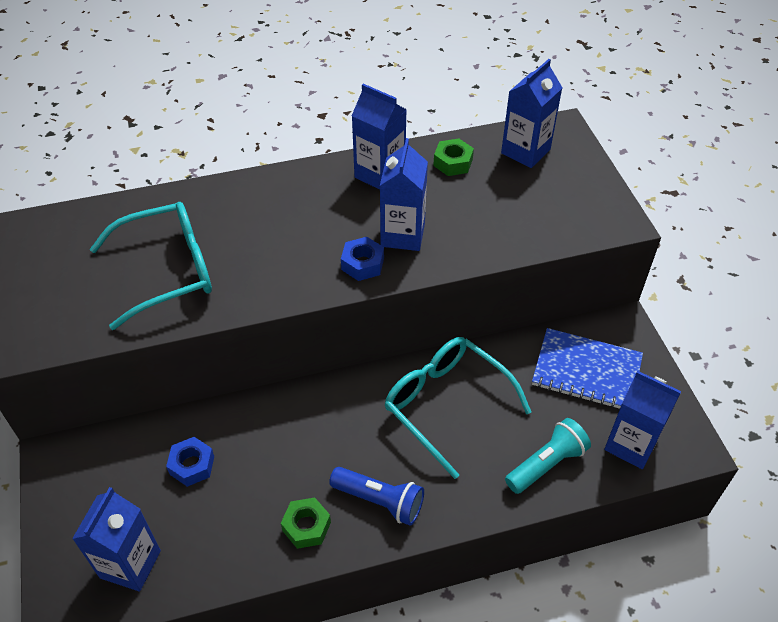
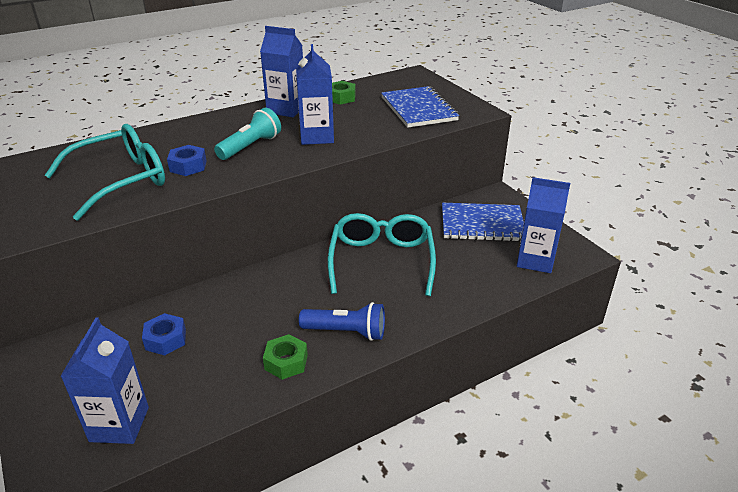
camera: 15 degrees left, 15 degrees down
(362, 264) = (290, 155): blue nut -> blue nut (188, 166)
(447, 405) = (381, 261): turquoise glasses -> turquoise glasses turned 60 degrees clockwise
(525, 151) = (393, 87): blue carton -> none
(544, 203) = (418, 109): none -> blue notebook
(546, 464) = (476, 283): turquoise flashlight -> turquoise flashlight (251, 146)

